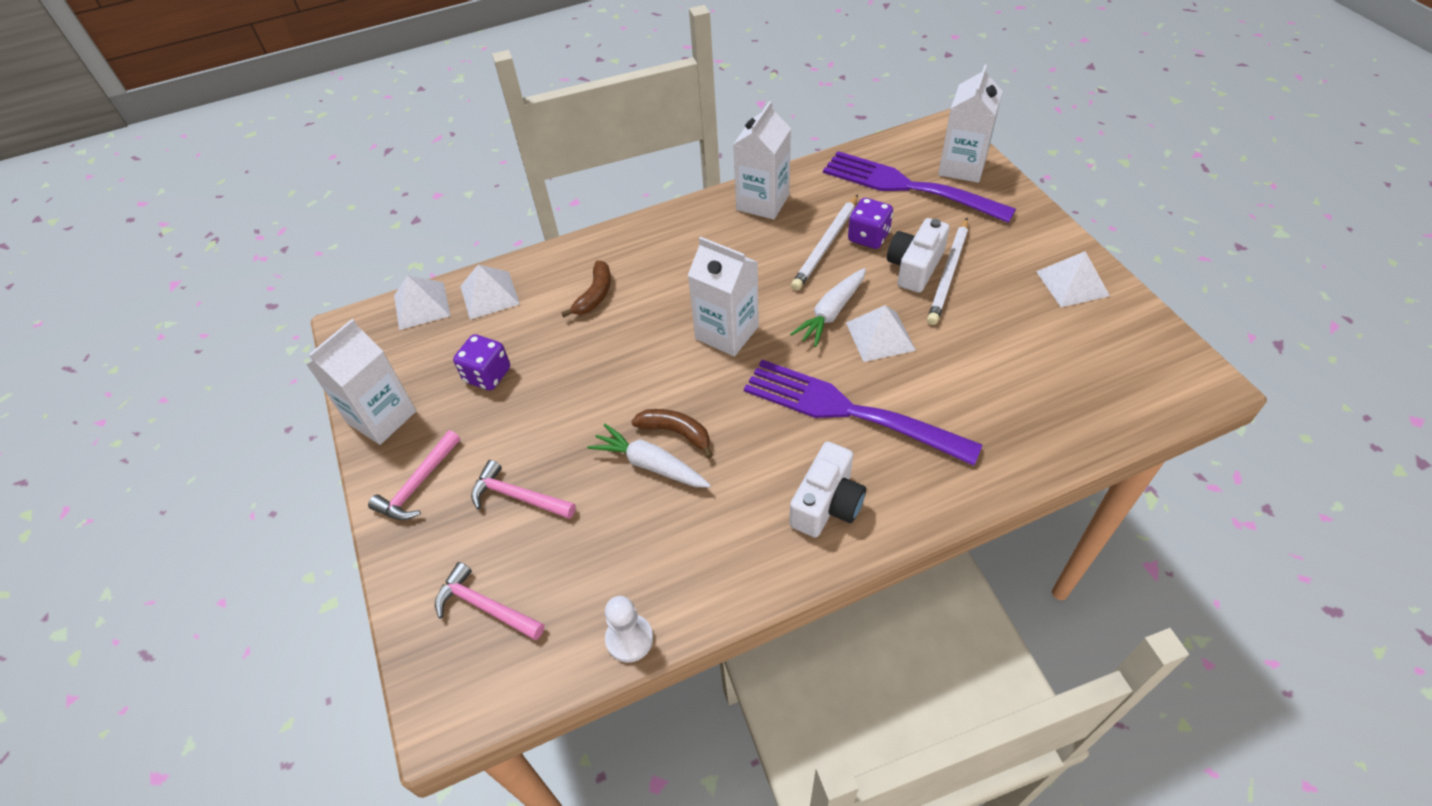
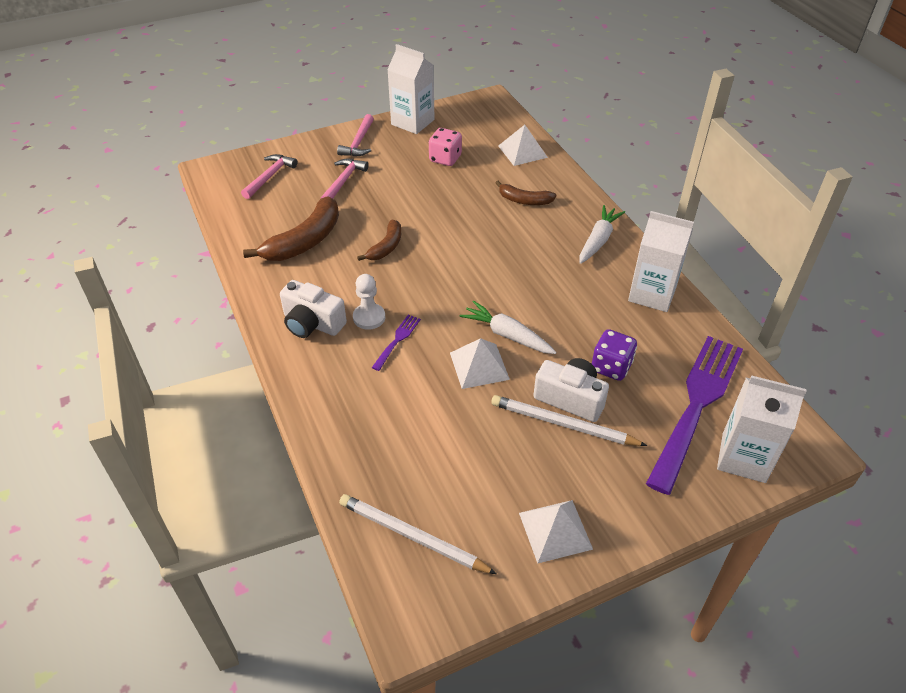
camera: 85 degrees right, 5 degrees down
(418, 484) = (359, 142): pink hammer -> pink hammer turned 105 degrees counterclockwise
(422, 305) = (511, 124): white pyramid -> none
(487, 375) = (445, 159): purple dice -> pink dice
(629, 639) = (234, 232): white pawn -> white pawn (369, 317)
(650, 464) = (360, 235): white carrot -> white carrot (598, 240)
(657, 533) = (304, 241): none -> brown banana
(727, 332) = (484, 271): white carton -> none
(826, 245) = (596, 335): white pencil -> white pencil (412, 536)
(848, 411) = (397, 340): purple fork -> purple fork, size x0.41

